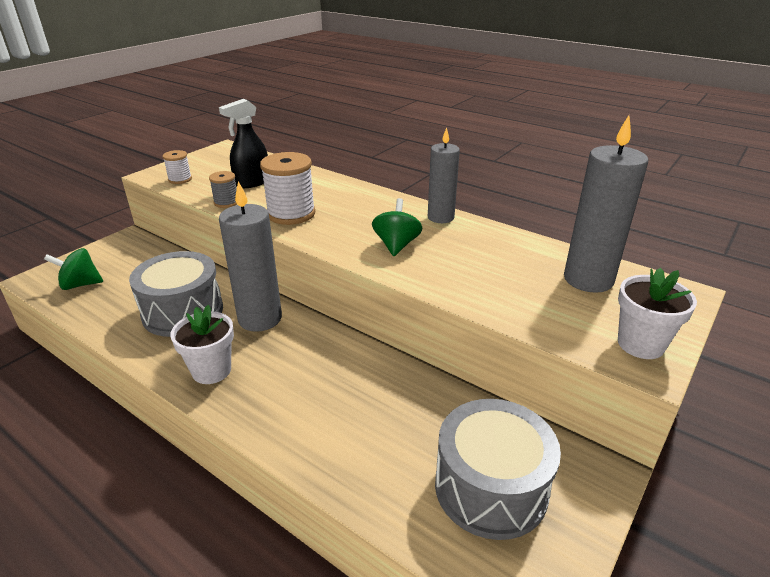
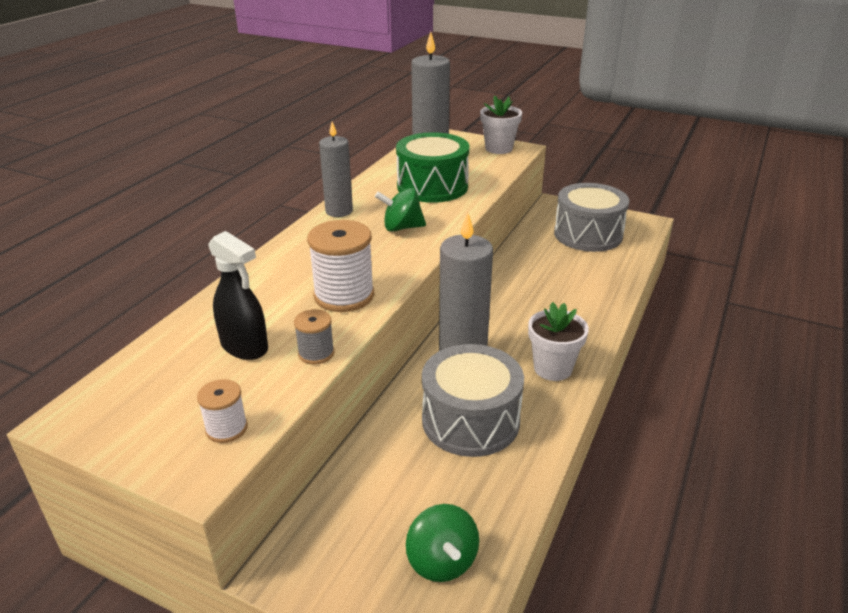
camera: 100 degrees left, 0 degrees up
(496, 272) = (432, 186): none -> green drum

